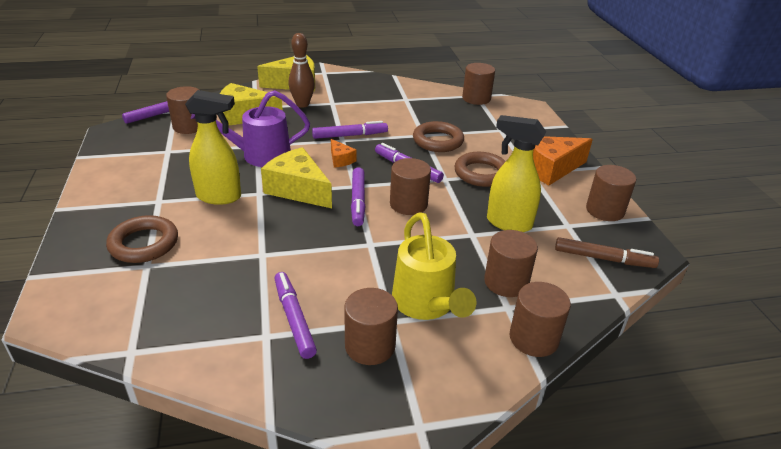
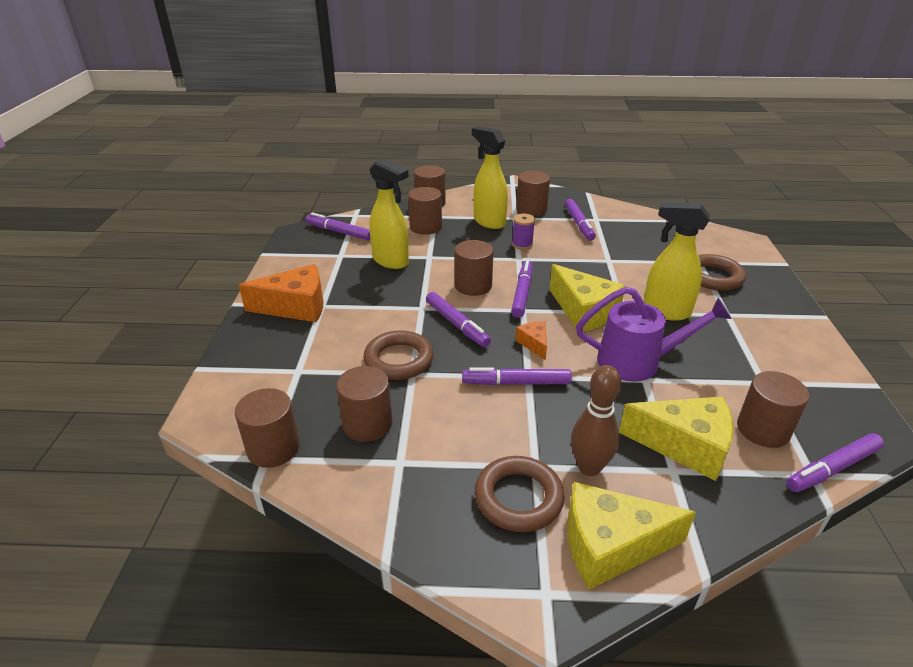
camera: 165 degrees left, 0 degrees up
(370, 266) = (522, 244): none -> purple spool
(426, 305) = (489, 222): yellow watering can -> yellow spray bottle
(481, 173) = (377, 309): brown ring -> brown ring (518, 498)
(603, 259) = (339, 232): brown marker -> purple marker
(605, 210) = (293, 262): brown cylinder -> brown cylinder (367, 424)

